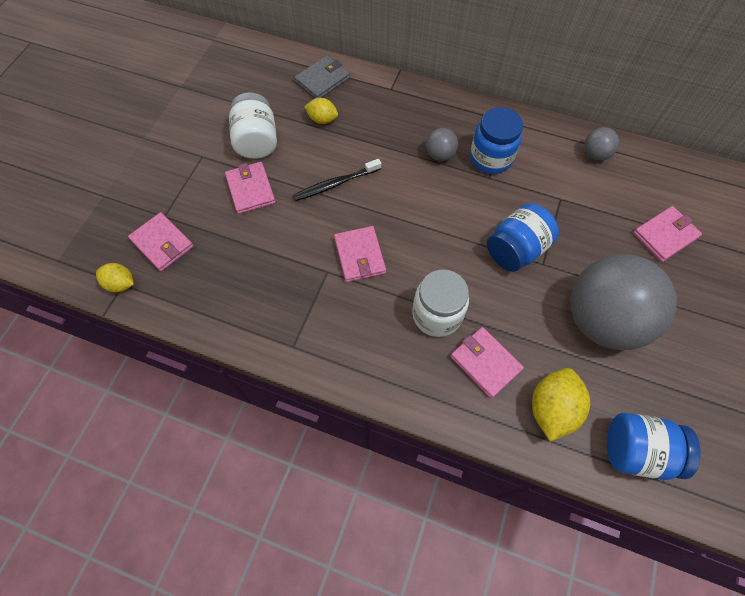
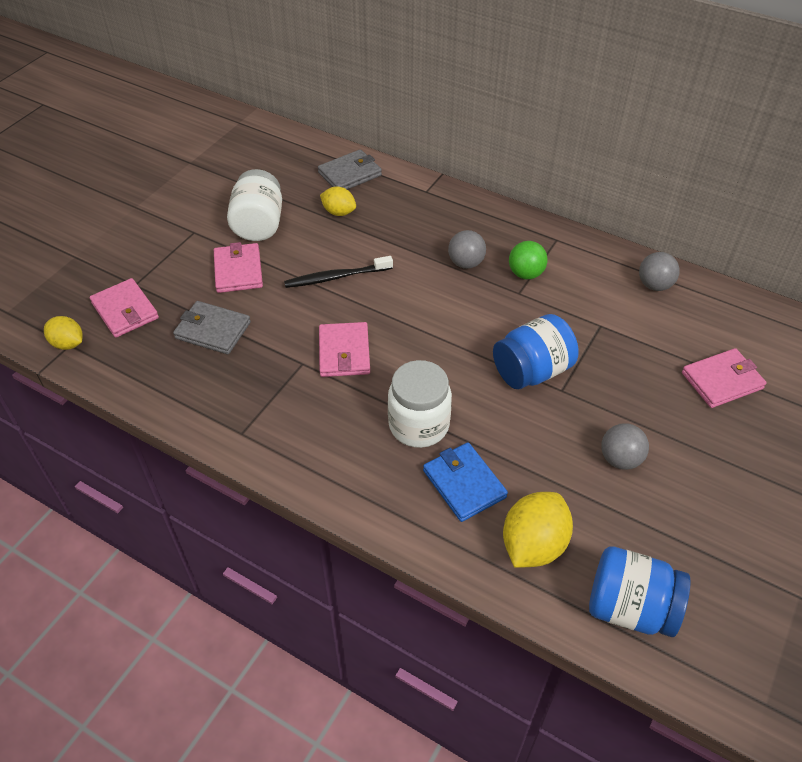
camera: 10 degrees right, 15 degrees down
(243, 251) = (213, 330): none -> grey wallet
(485, 363) = (464, 484): pink wallet -> blue wallet
(490, 158) = (525, 274): blue jar -> green ball
(602, 319) = (620, 459): grey ball -> grey ball, size x0.41

